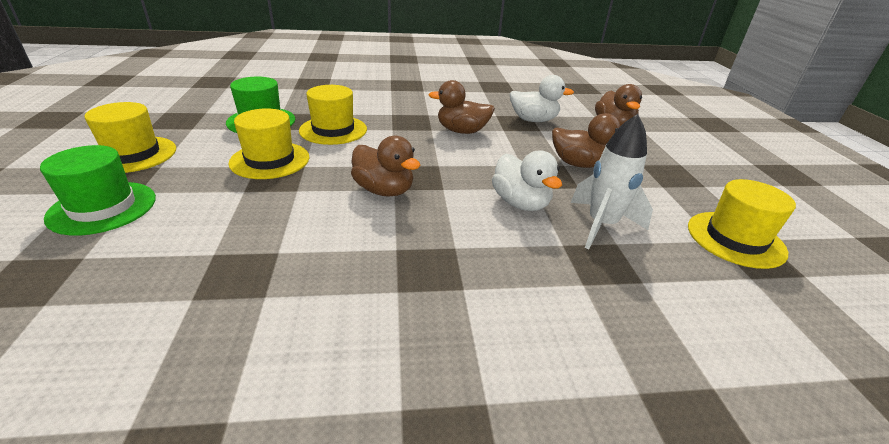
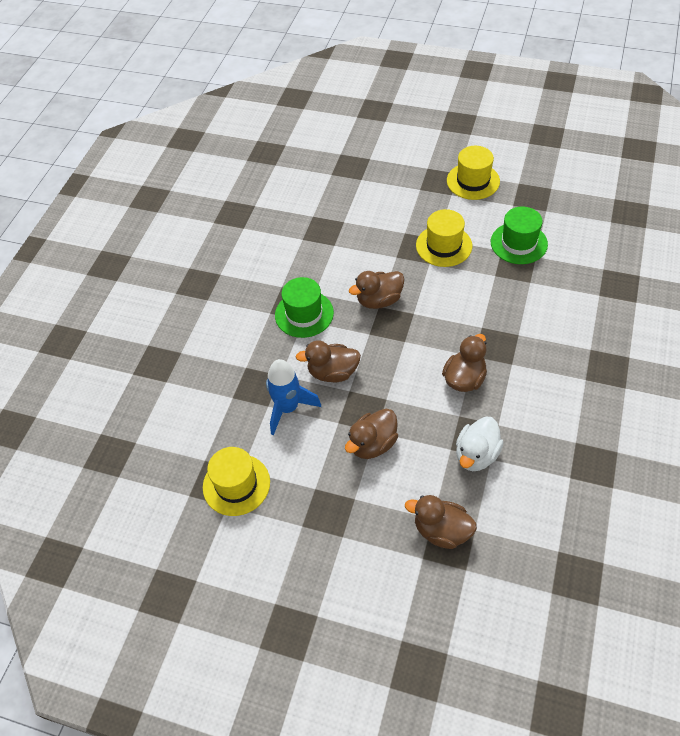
camera: 120 degrees right, 20 degrees up
(103, 207) = (406, 178): green hat -> green hat (304, 314)
(333, 130) = (489, 286): yellow hat -> none
(520, 203) = (333, 372): white duck -> brown duck
(601, 225) = (288, 408): white rocket -> blue rocket

